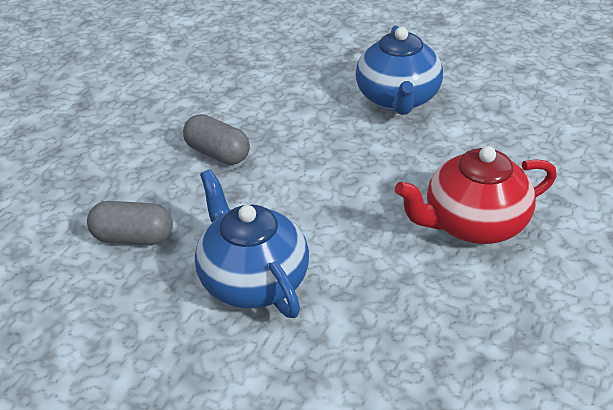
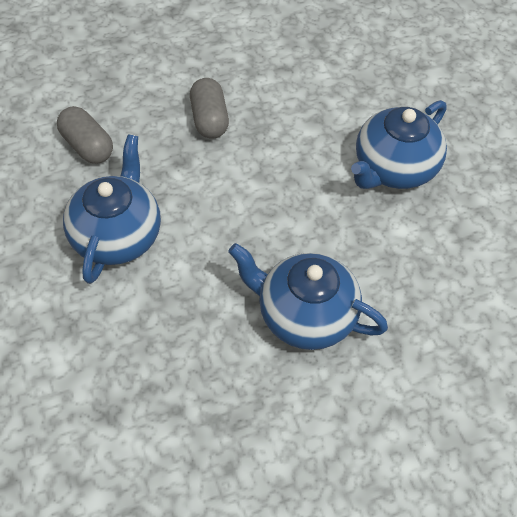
camera: 40 degrees right, 15 degrees up
(473, 224) = (305, 315): red teapot -> blue teapot

